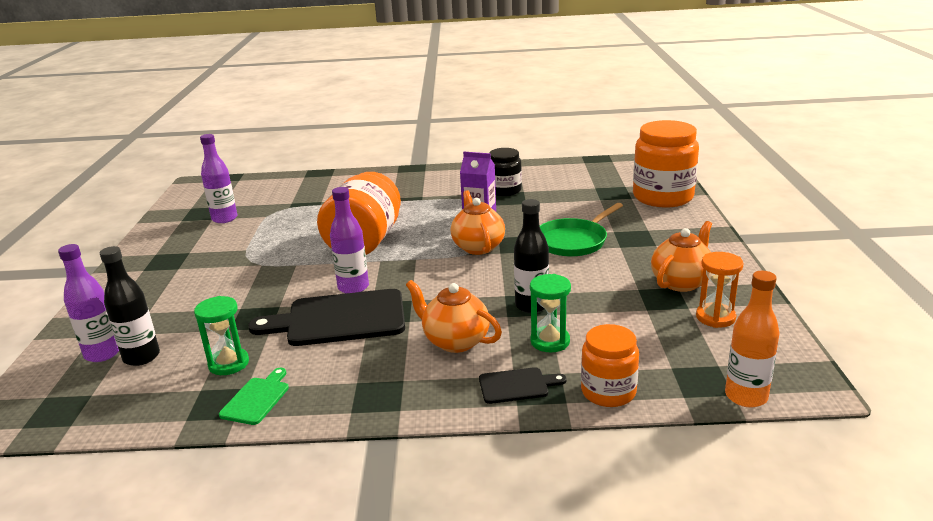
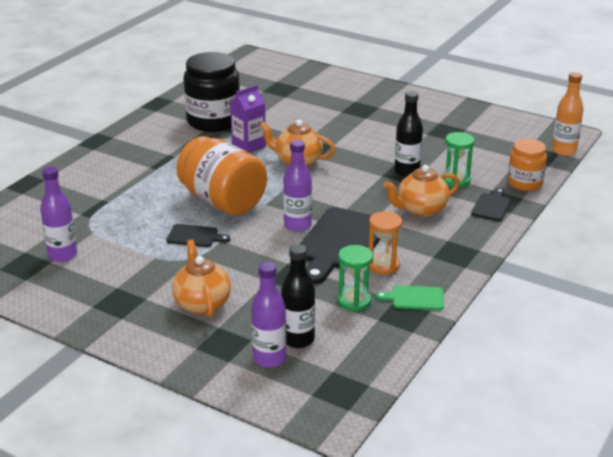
camera: 60 degrees left, 5 degrees up
(257, 399) = (415, 298): green cutting board -> green cutting board turned 45 degrees counterclockwise
(293, 252) = (195, 236): none -> black cutting board
(504, 190) = (213, 121): black jar -> black jar, size x1.70
(573, 241) = (337, 128): green pan -> none
(663, 197) = (314, 78): orange jar -> none
(681, 282) = (435, 119): orange teapot -> orange teapot (202, 303)
(715, 317) = (484, 127): orange hourglass -> orange hourglass (383, 265)

